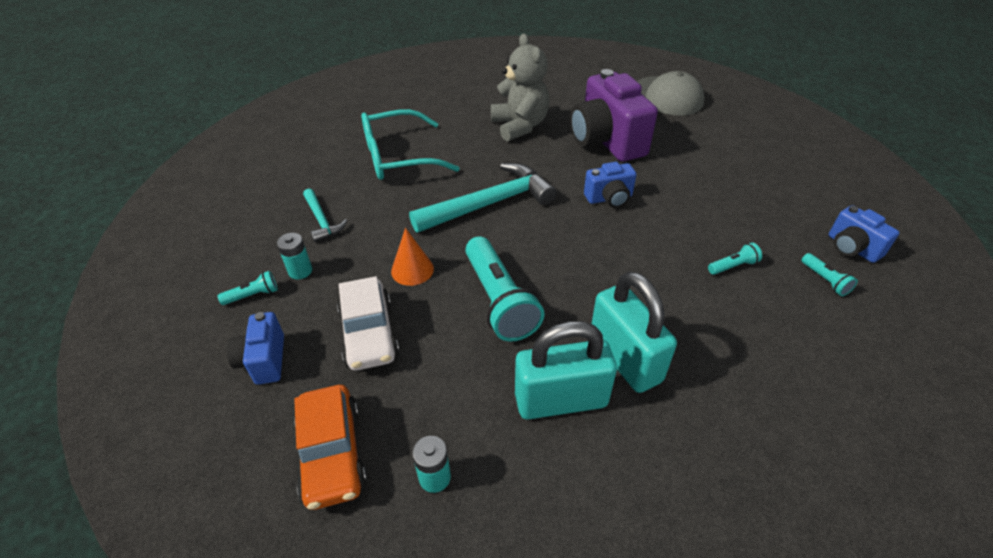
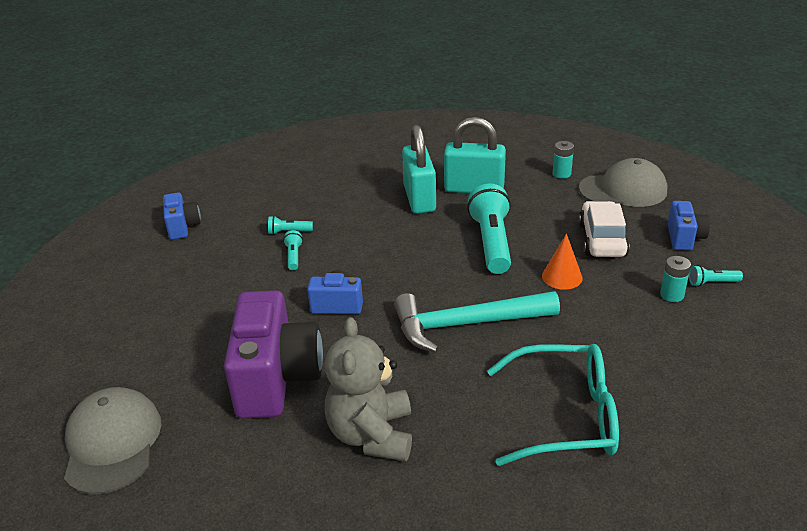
camera: 160 degrees left, 10 degrees down
(322, 220) = (660, 343): turquoise hammer -> none
(332, 454) = (623, 190): orange car -> grey cap
(825, 280) = (234, 212): turquoise flashlight -> turquoise flashlight (294, 256)

